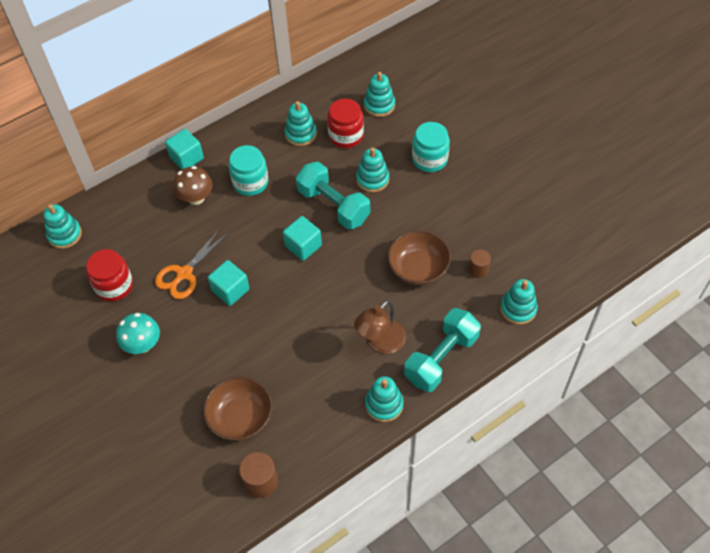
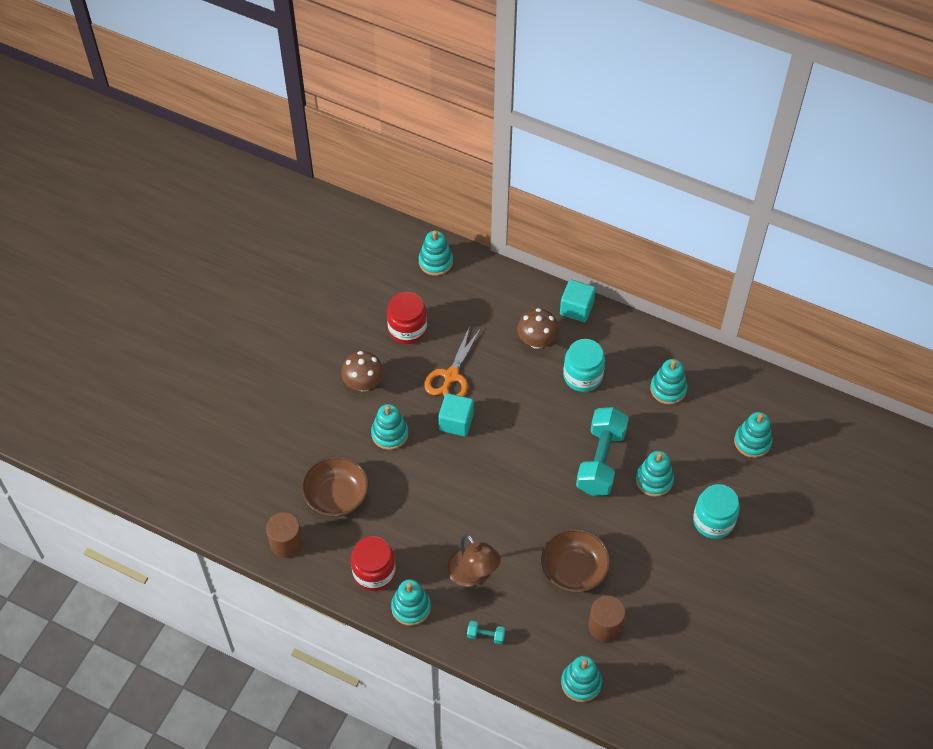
camera: 60 degrees right, 0 degrees up
(143, 344) = (363, 383): turquoise mushroom -> brown mushroom
(184, 274) = (451, 376): orange scissors -> orange scissors turned 75 degrees counterclockwise
(207, 346) = (390, 434): none -> turquoise stacking toy
(303, 246) = (539, 457): turquoise cube -> none
(346, 136) = (692, 430): red jar -> red jar (374, 572)
(381, 343) = (472, 575): brown lamp -> brown lamp turned 135 degrees counterclockwise
(441, 358) = (486, 635): turquoise dumbbell -> turquoise dumbbell, size x0.41
(478, 270) = (605, 626): brown cylinder -> brown cylinder, size x1.50

